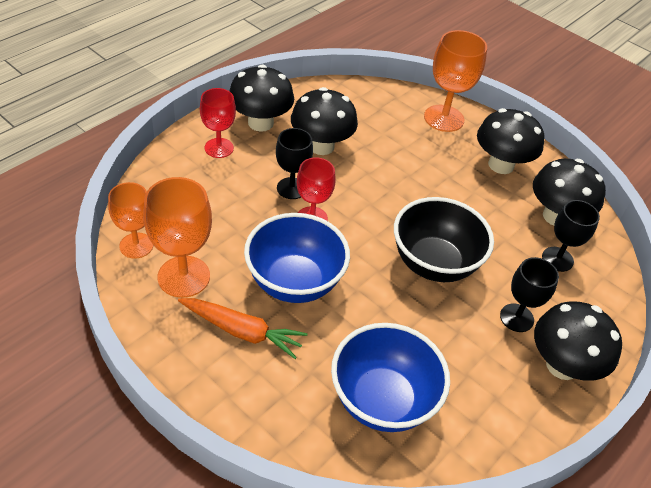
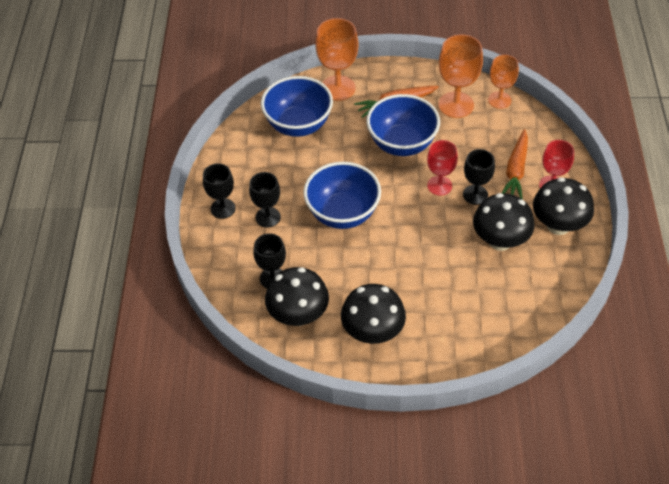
camera: 145 degrees right, 5 degrees up
(227, 179) = (516, 170): none -> orange carrot
(434, 263) = (342, 214): black bowl -> blue bowl
(444, 118) = (455, 344): orange goblet -> orange goblet (338, 88)
(562, 365) = (223, 208): black mushroom -> black goblet

